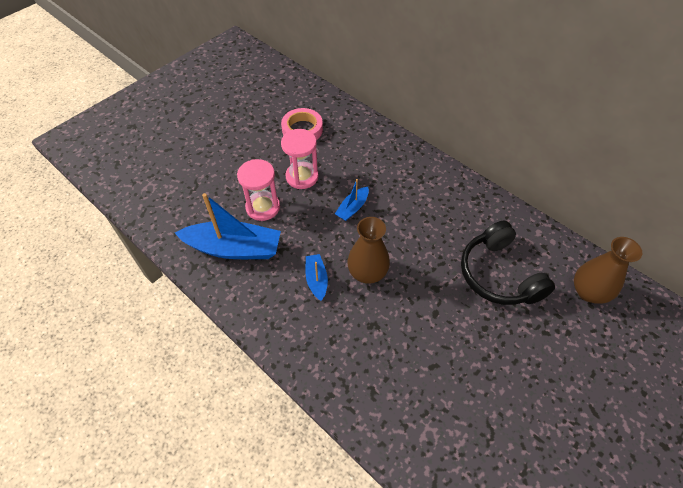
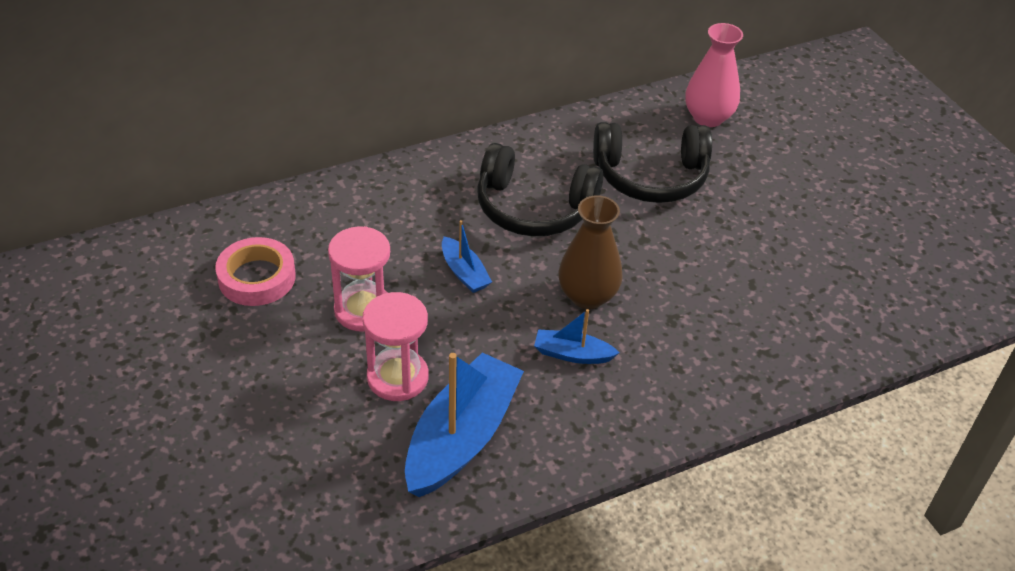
camera: 70 degrees left, 10 degrees down
(425, 222) = (533, 208): none -> black headphones
(588, 292) = (708, 117): brown vase -> pink vase

